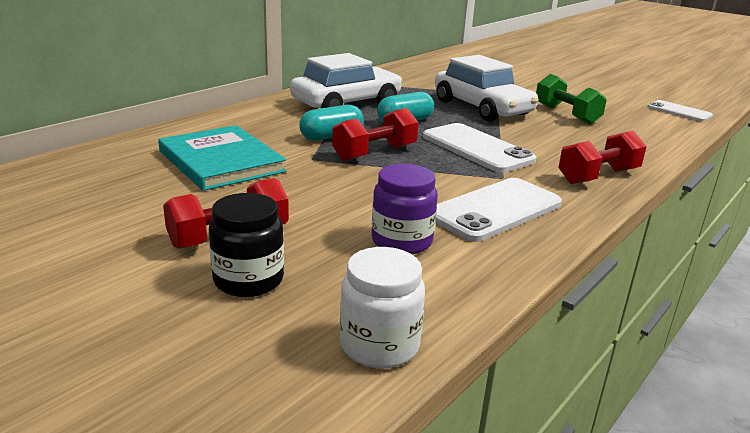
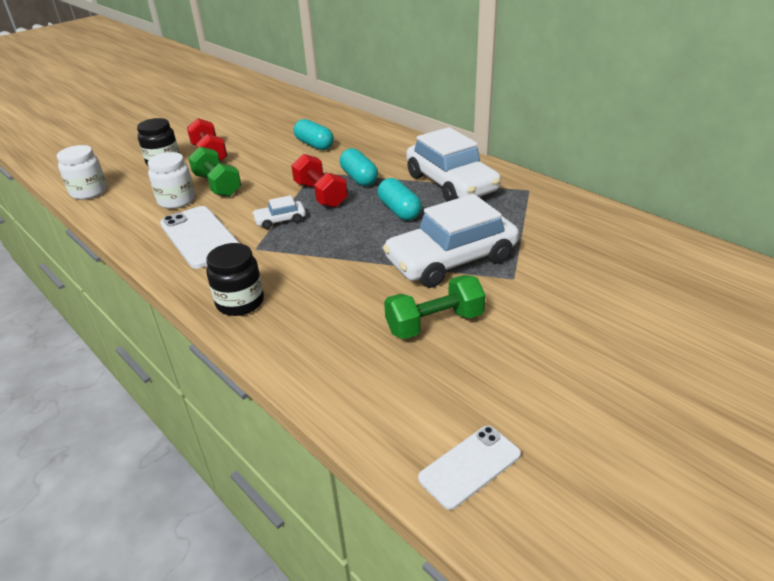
camera: 100 degrees right, 10 degrees up
(221, 161) = (314, 145): turquoise book -> turquoise capsule
(350, 216) = (217, 185): none -> green dumbbell
(402, 241) = (176, 200): purple jar -> white jar
(439, 169) = (280, 220): none -> white car
(477, 148) = (323, 242): white phone -> none
(598, 176) = (240, 302): red dumbbell -> black jar

